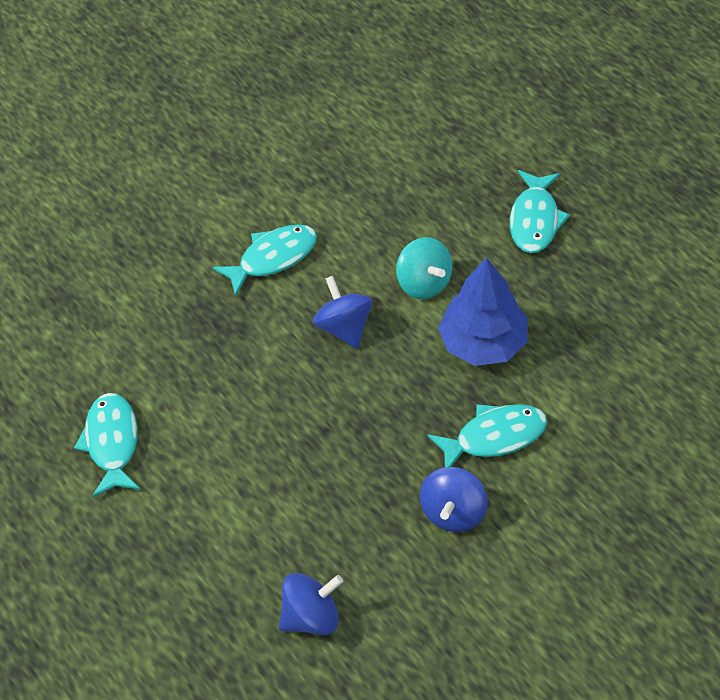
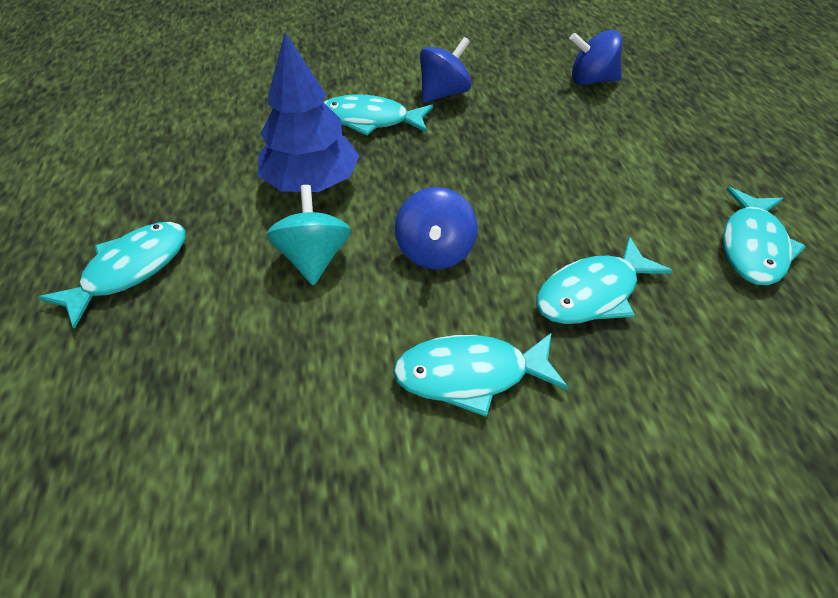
camera: 155 degrees left, 5 degrees down
(220, 346) = (592, 293): none -> turquoise fish

